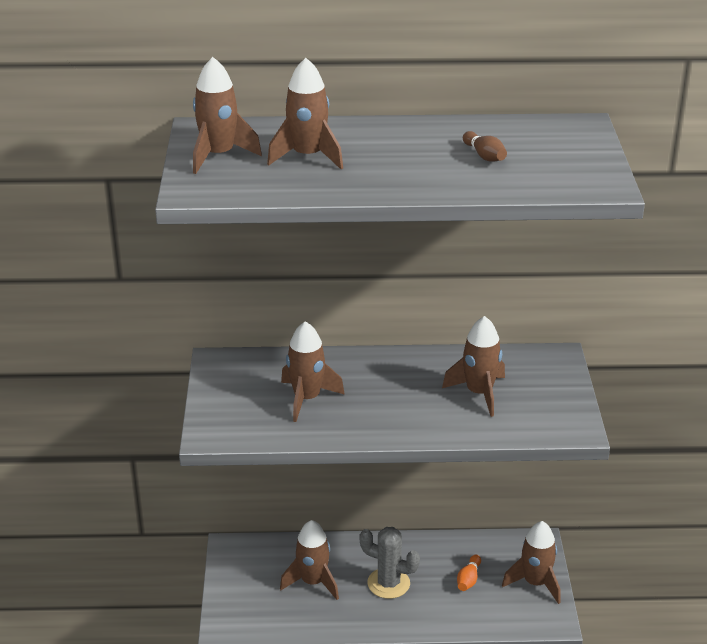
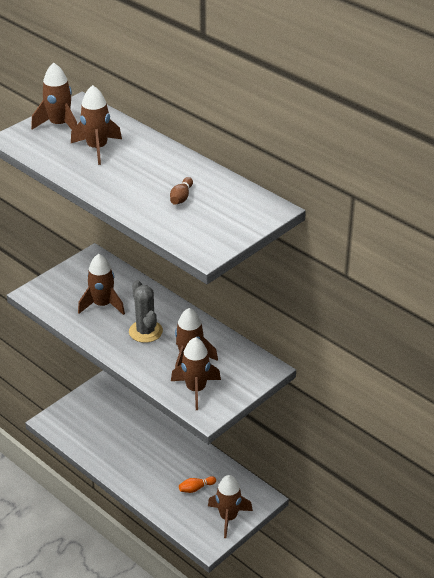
camera: 45 degrees right, 5 degrees up
(313, 582) = (117, 430): brown rocket -> brown rocket (196, 389)
(388, 583) = (153, 459): grey cactus -> grey cactus (145, 331)

